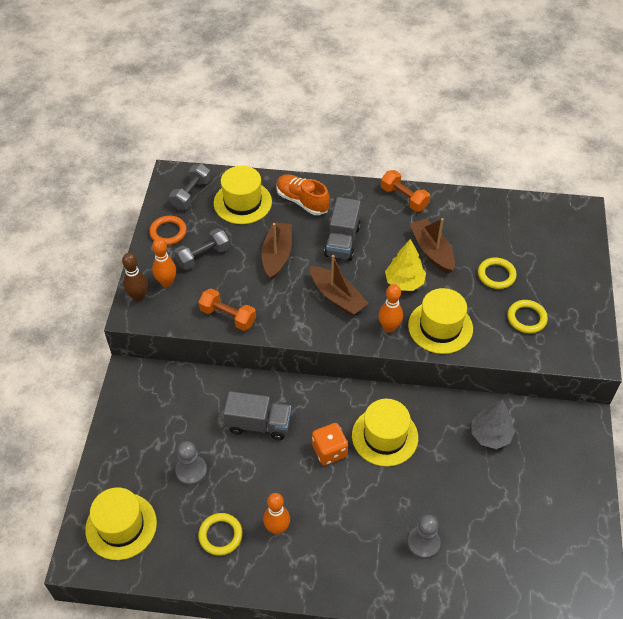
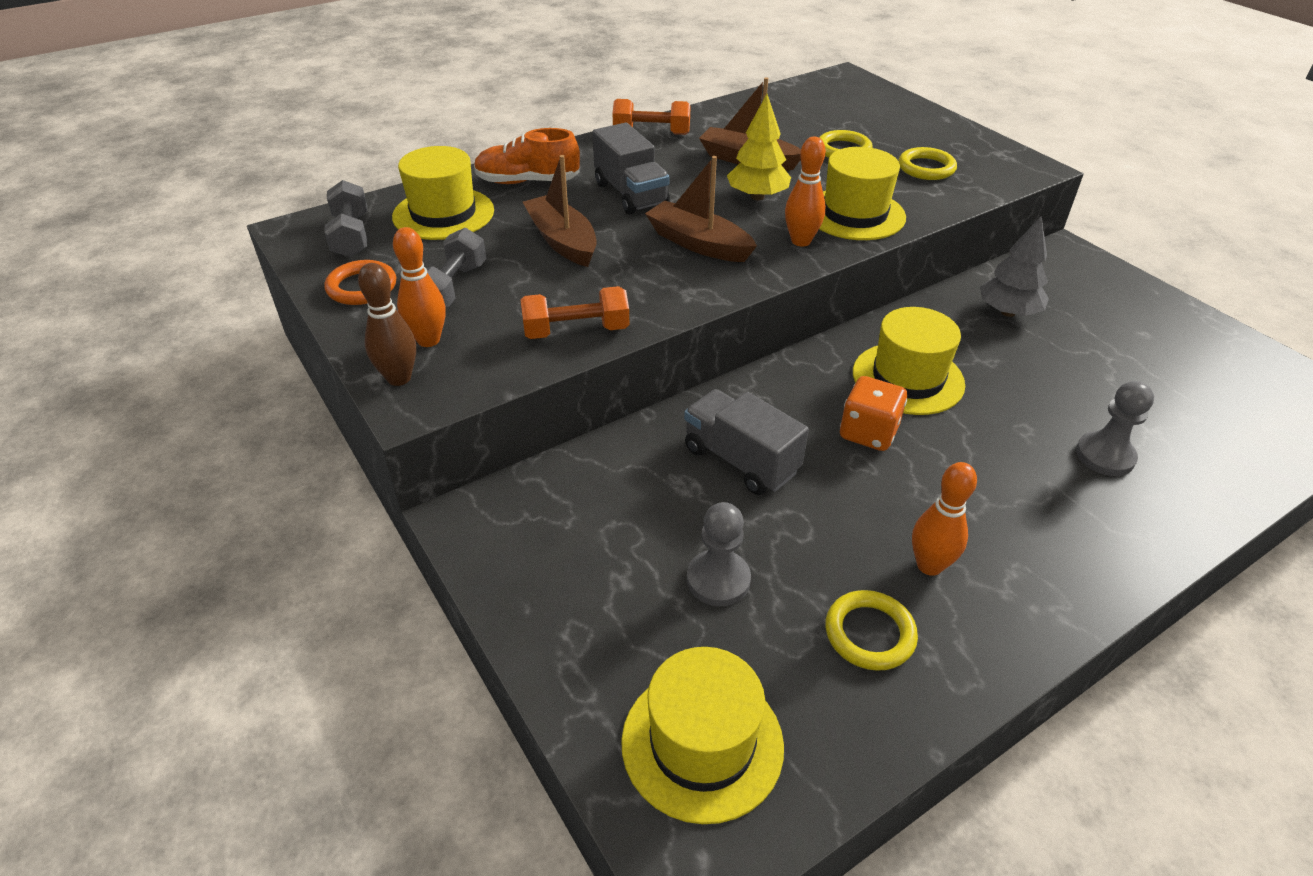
camera: 40 degrees left, 10 degrees down
(258, 424) = (740, 460): grey truck -> grey truck turned 105 degrees counterclockwise
(337, 297) = (698, 244): brown boat -> brown boat turned 150 degrees counterclockwise

